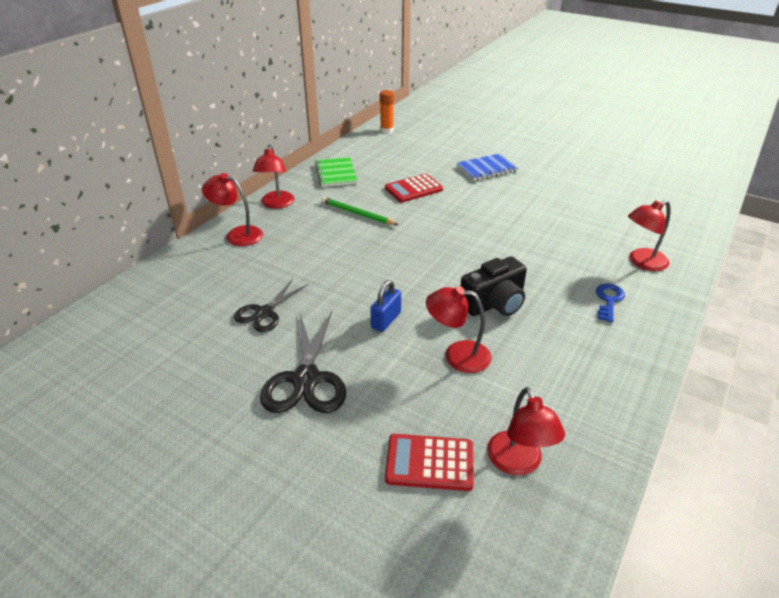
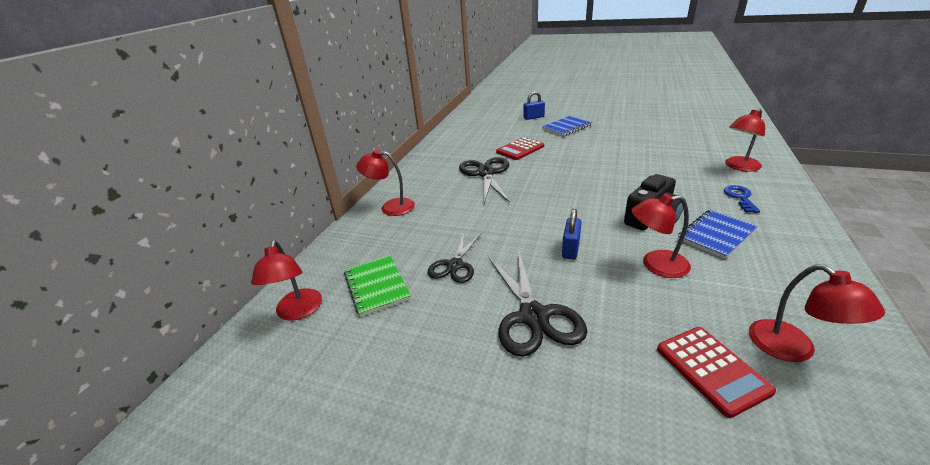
camera: 10 degrees left, 5 degrees down
(276, 204) = (412, 179): red lamp -> red lamp (298, 312)
(336, 173) = (449, 149): green notebook -> green notebook (376, 286)
(357, 214) = (486, 174): green pencil -> black scissors
(386, 130) = (470, 116): orange glue stick -> none
(429, 463) = (711, 370): red calculator -> red calculator turned 105 degrees counterclockwise
(458, 147) = (533, 117): none -> blue padlock
(544, 337) = (716, 235): none -> blue notebook

